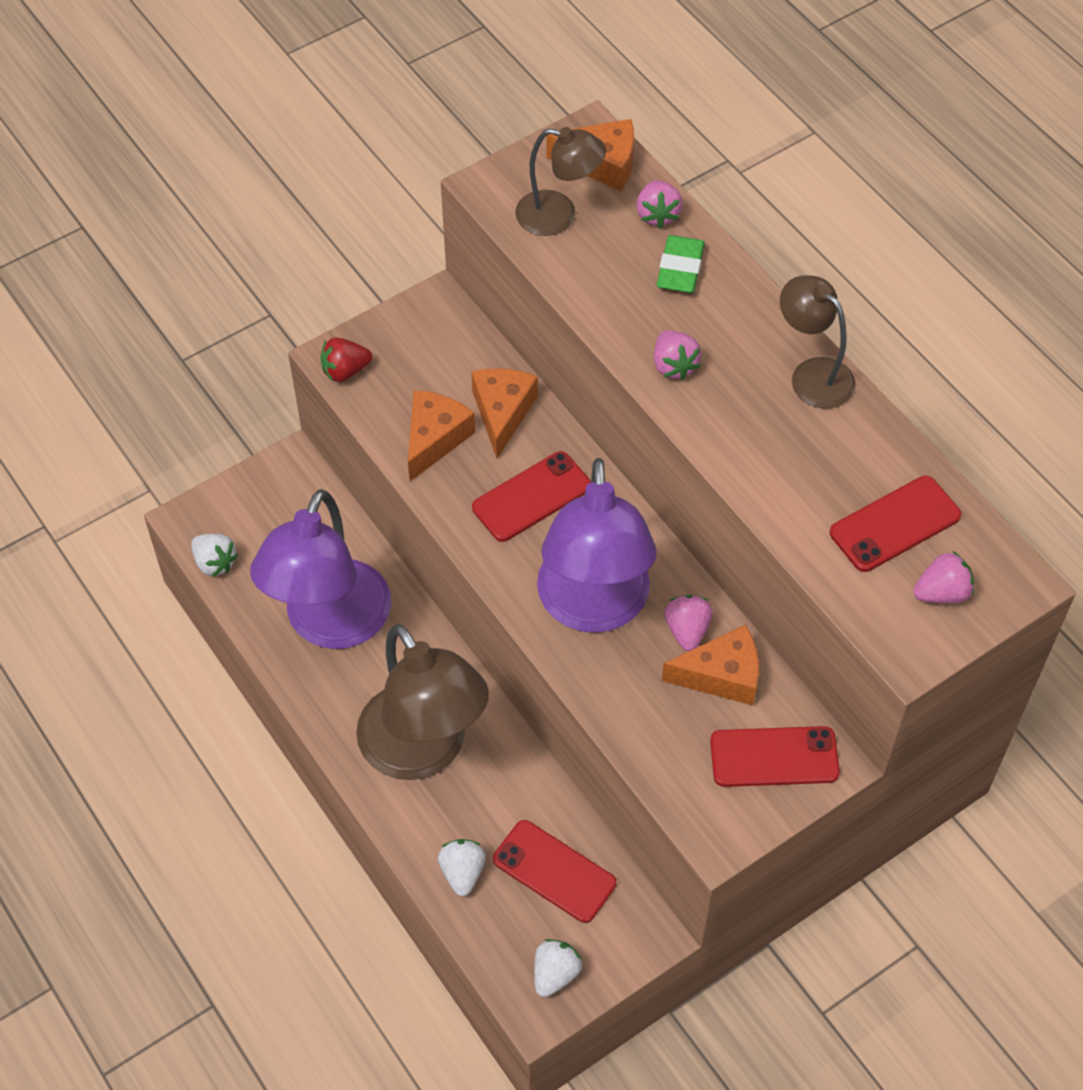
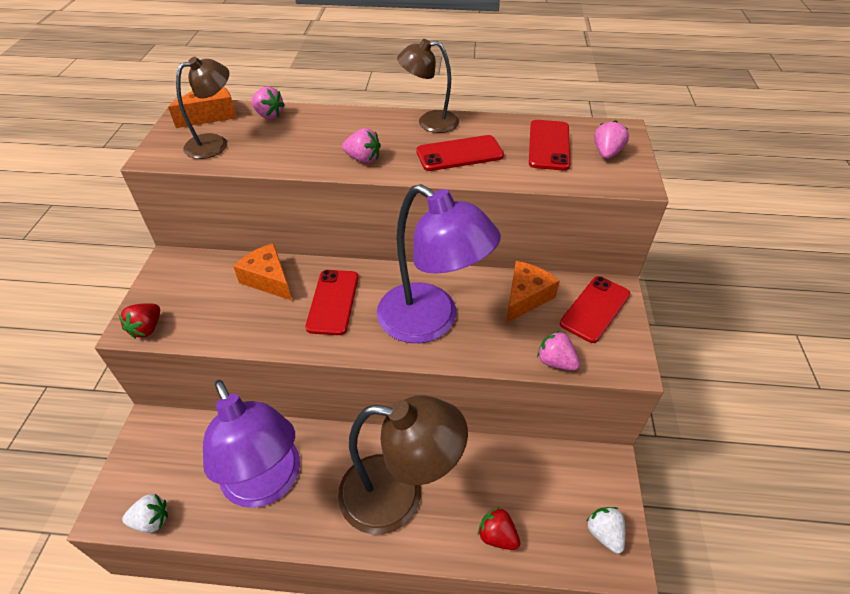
camera: 50 degrees left, 10 degrees down
(434, 439) = (244, 318): orange cheese -> none
(462, 872) = (497, 536): white strawberry -> red strawberry
(554, 871) = (534, 483): red phone -> red phone (459, 154)
(680, 269) = (310, 126): green eraser -> none
(687, 630) = (484, 293): pink strawberry -> pink strawberry (555, 361)

